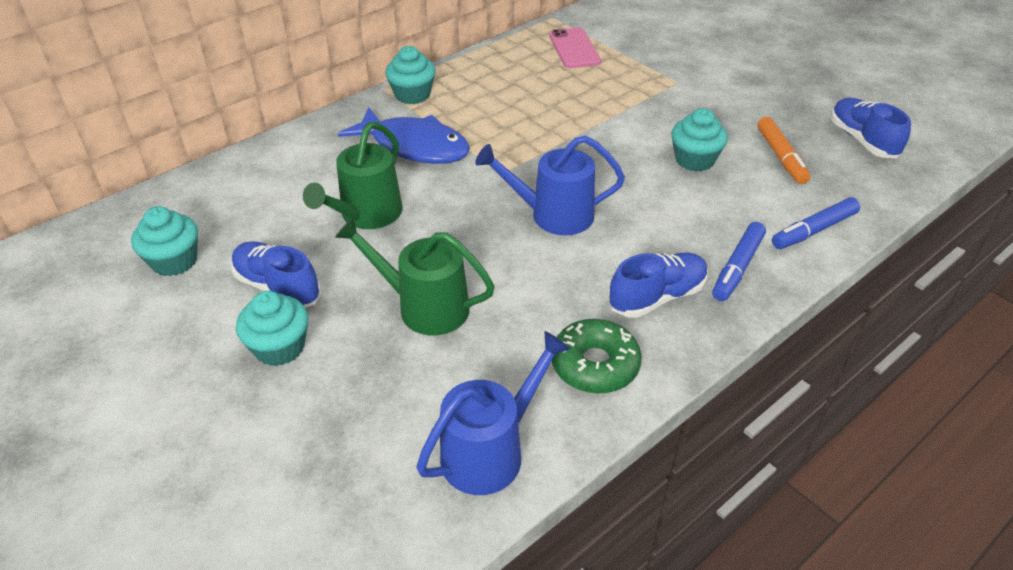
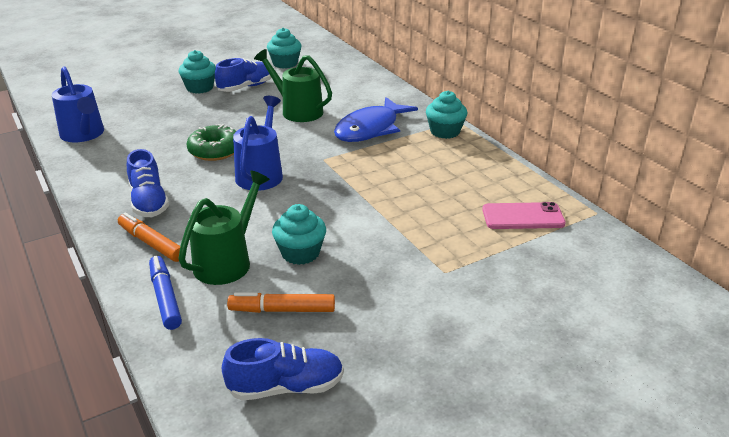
camera: 100 degrees right, 10 degrees down
(424, 307) = (201, 124): green watering can -> green watering can (227, 261)
(595, 365) = (112, 170): green donut -> green donut (215, 150)
(737, 268) = (151, 243): blue marker -> orange marker

